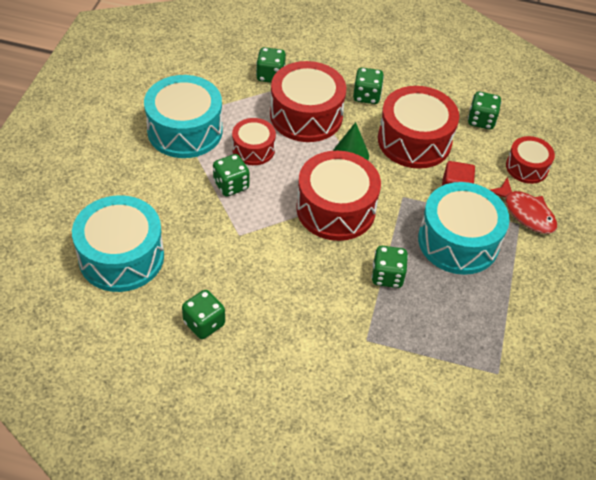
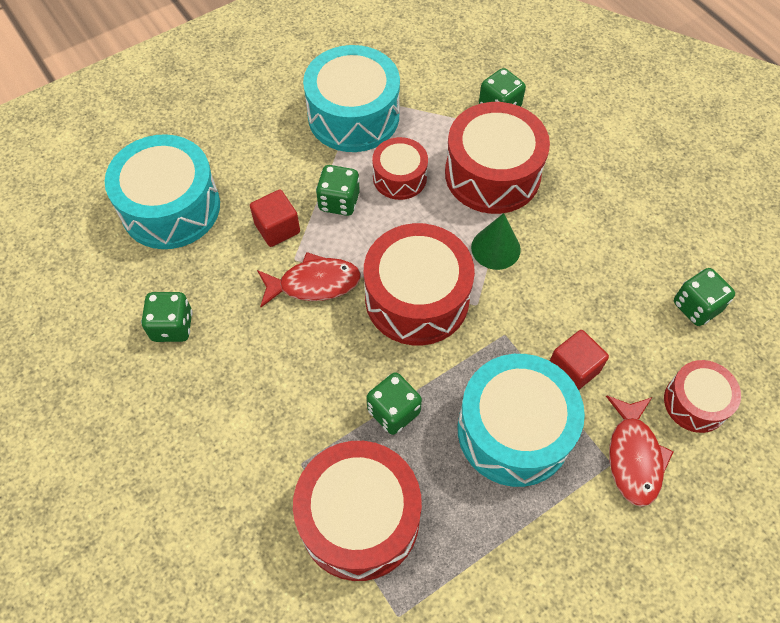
camera: 45 degrees right, 10 degrees up
(208, 224) = (277, 228): none -> red cube
(267, 240) = (314, 283): none -> red fish
(366, 96) = (584, 192): green dice -> none
(414, 141) = (586, 279): red drum -> red drum (359, 518)

